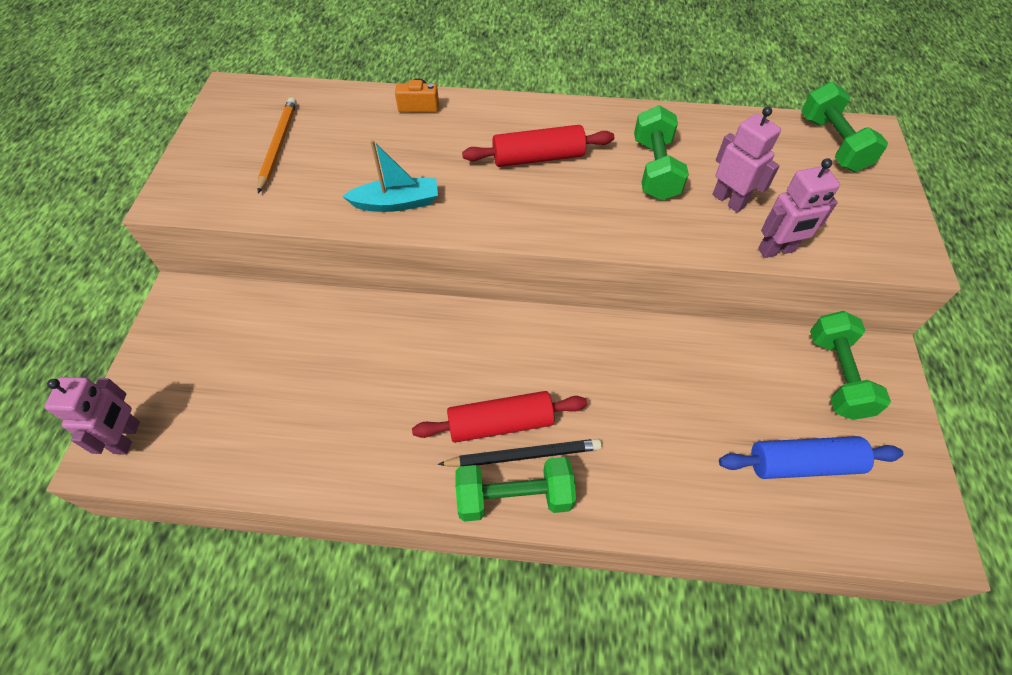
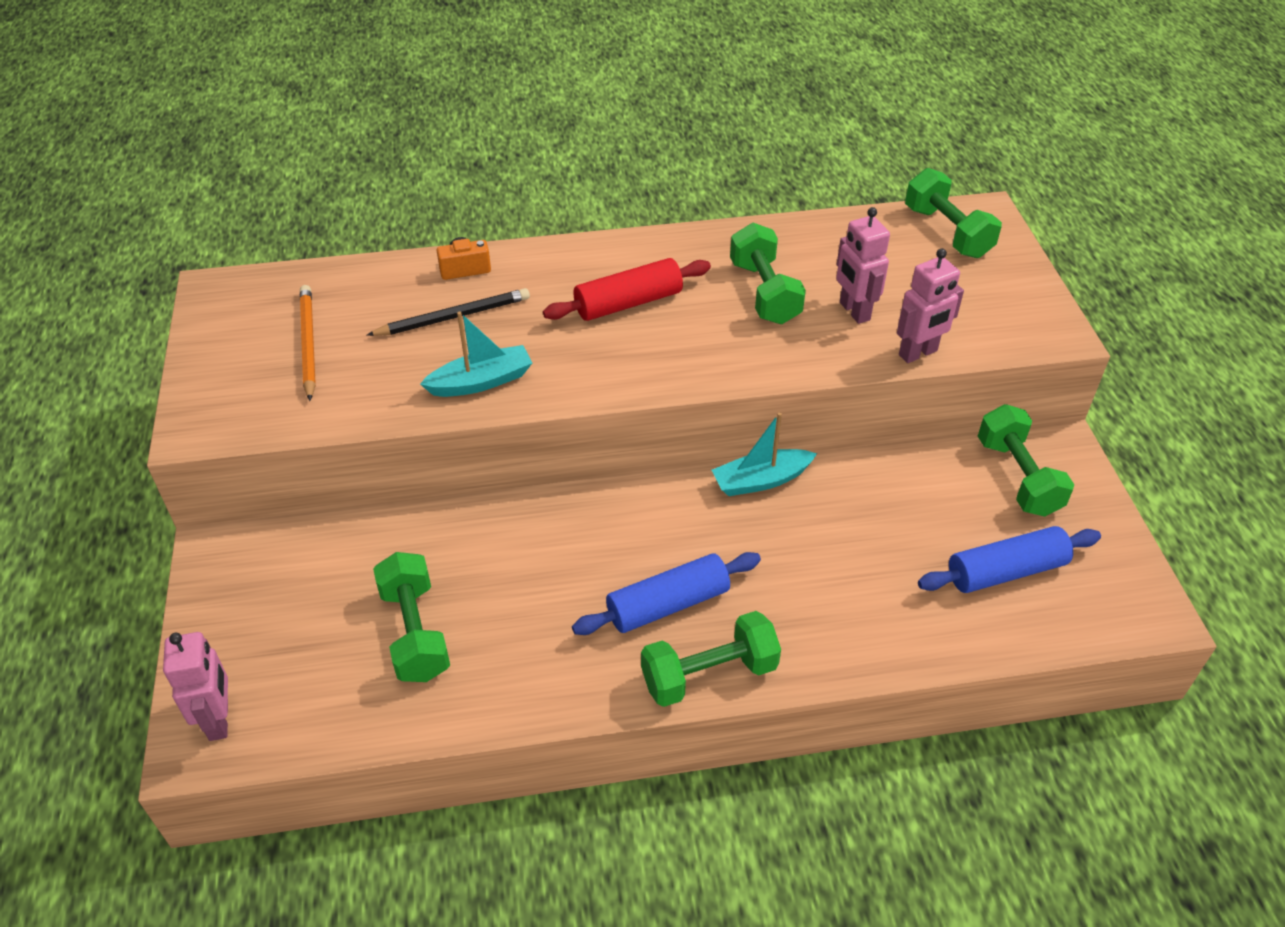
camera: 15 degrees left, 10 degrees down
(296, 399) = (415, 632): none -> green dumbbell
(500, 423) = (668, 604): red rolling pin -> blue rolling pin
(523, 455) = (705, 630): black pencil -> black pencil (453, 316)
(611, 330) = (761, 480): none -> turquoise boat
(728, 200) = (854, 311): pink robot -> pink robot turned 150 degrees counterclockwise

